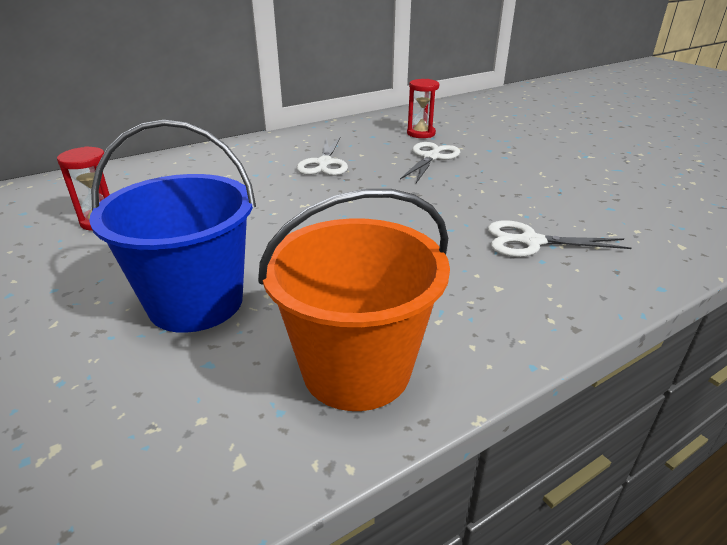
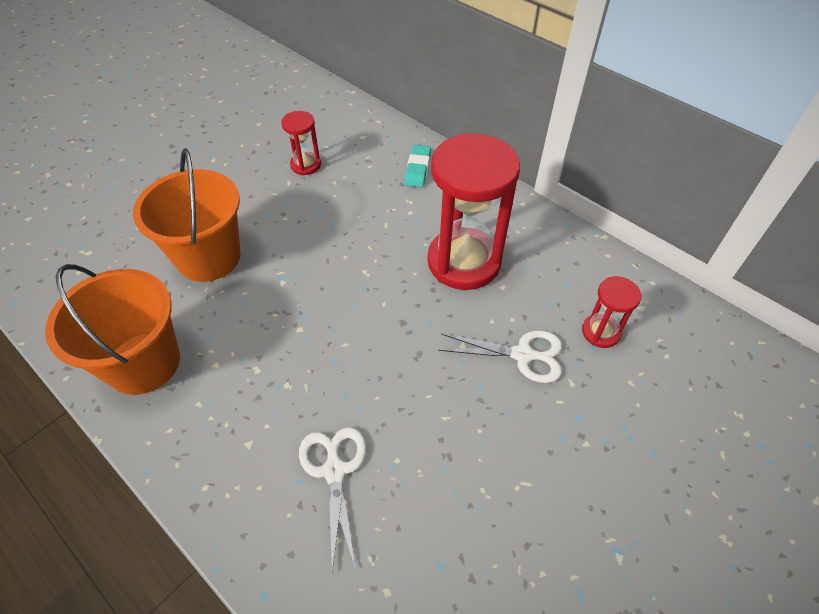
camera: 75 degrees right, 20 degrees up
(187, 166) = (417, 169): none -> turquoise eraser
(196, 302) = (209, 257): blue bucket -> orange bucket
(324, 163) = (464, 262): white scissors -> red hourglass

